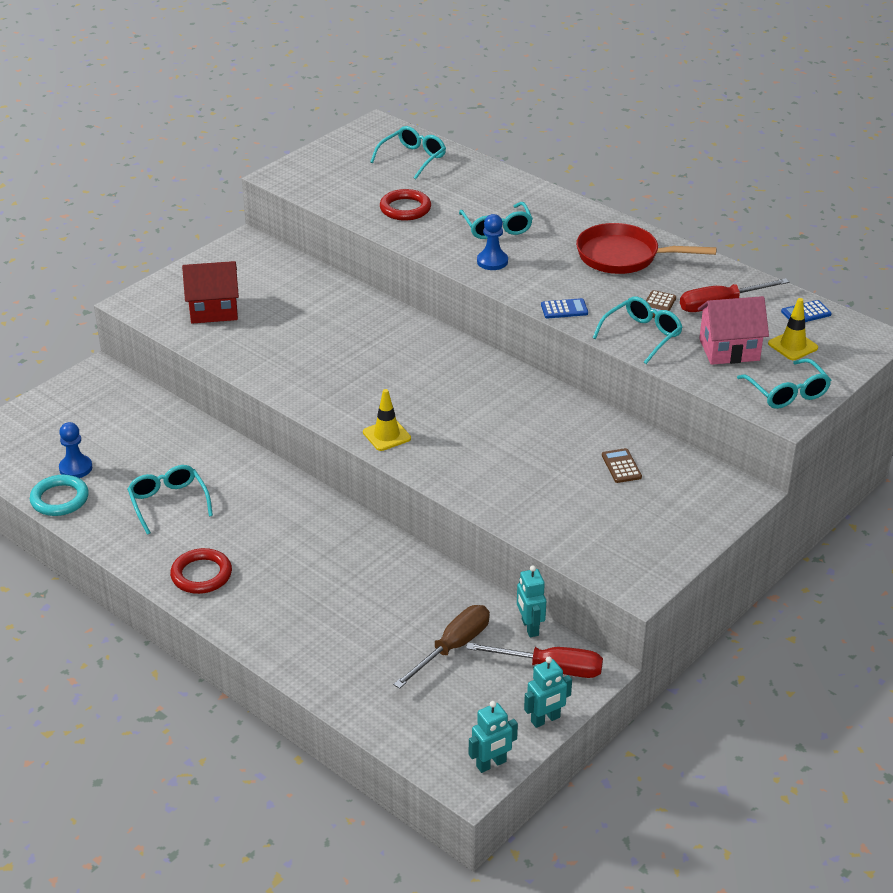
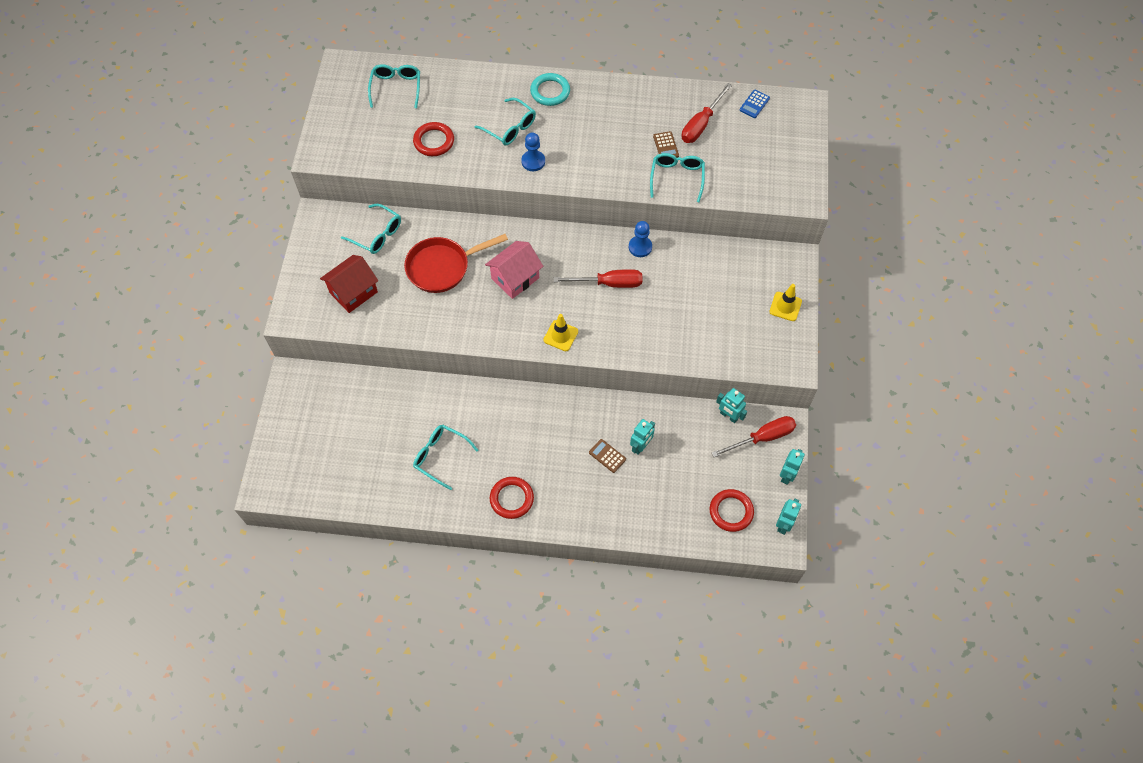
camera: 35 degrees left, 25 degrees up
(60, 499) = (367, 497): turquoise ring -> turquoise ring (550, 91)
(76, 468) = (354, 466): blue pawn -> blue pawn (640, 247)
(394, 602) = (641, 446): none -> turquoise robot
(438, 717) = (731, 511): none -> red ring
(452, 647) = (699, 458): brown screwdriver -> none
(489, 417) = (609, 283): none -> red screwdriver
(564, 309) = (613, 181): blue calculator -> none
(621, 466) = (715, 278): brown calculator -> brown calculator (607, 456)
(623, 256) = (610, 112): red pan -> red pan (442, 267)
(729, 349) = (735, 161): pink house -> pink house (515, 278)
(787, 393) = (794, 180): turquoise glasses -> turquoise glasses (377, 235)
(792, 346) = (768, 137): yellow traffic cone -> yellow traffic cone (785, 306)

